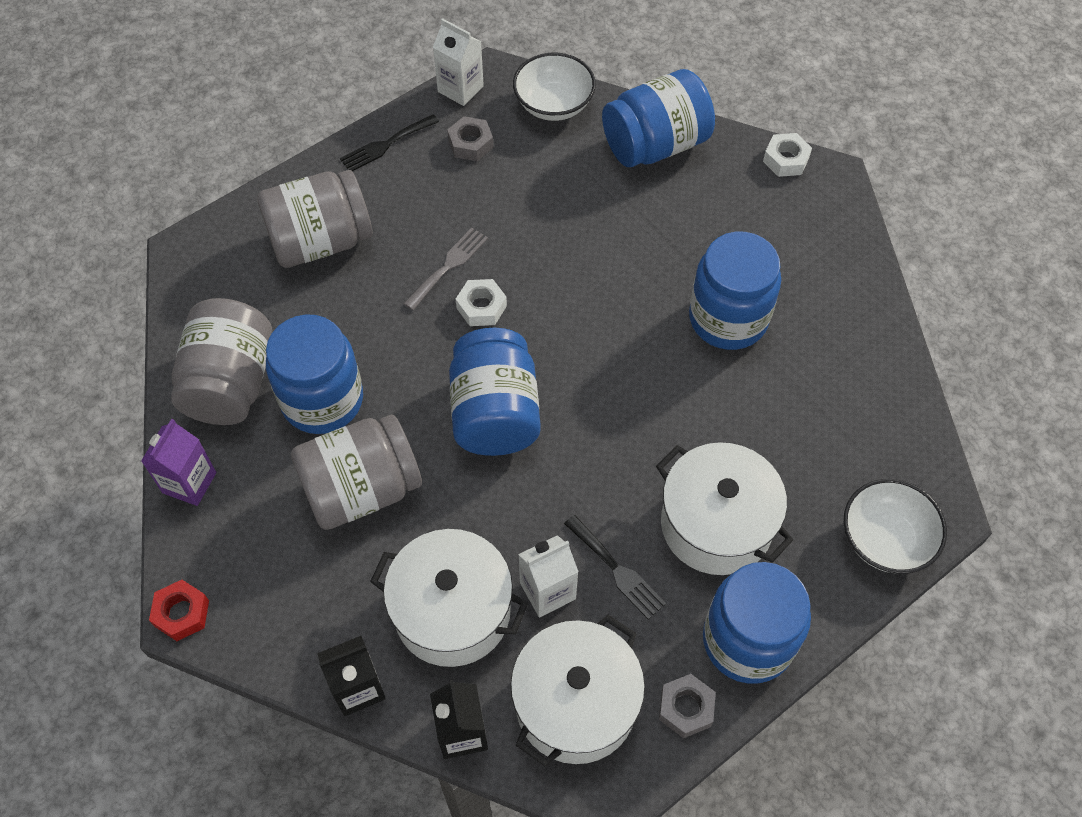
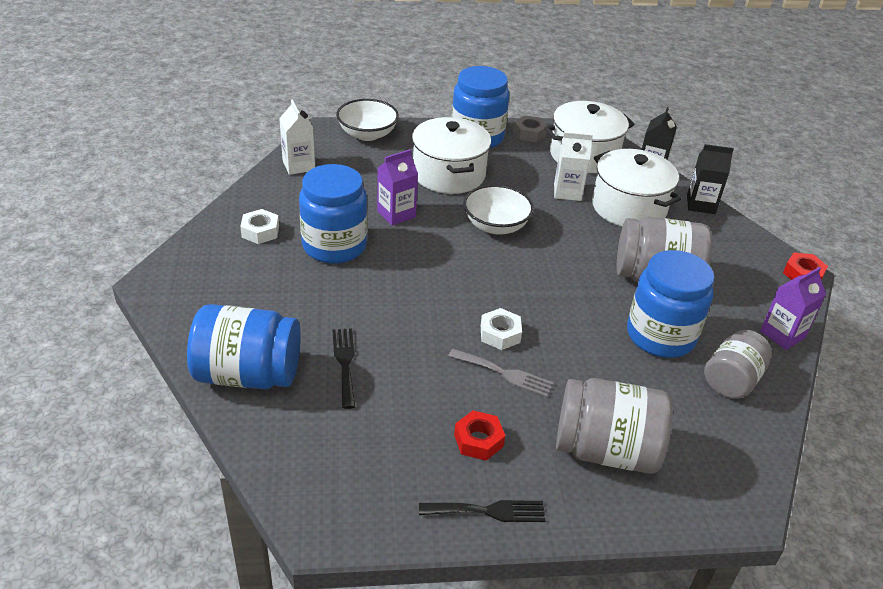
camera: 150 degrees left, 20 degrees down
(231, 382) = (731, 380): grey jar -> grey jar, size x0.66
(429, 193) = (478, 440): none -> red nut
(448, 266) = (505, 373): grey fork -> grey fork turned 135 degrees counterclockwise
(460, 89) = (367, 531): white carton -> white carton (298, 165)
(470, 143) = (405, 465): grey nut -> none
(495, 413) = (538, 273): blue jar -> none
(553, 104) = (293, 460): white bowl -> white bowl (496, 226)
(617, 570) = (521, 183): black fork -> black fork (345, 363)
(712, 407) = (396, 214): none -> purple carton
(786, 160) = (167, 310): white nut -> white nut (260, 231)

